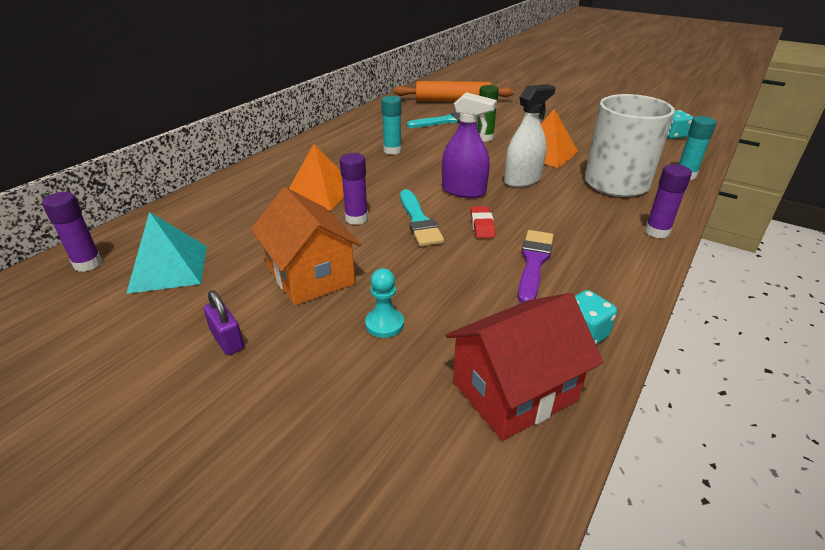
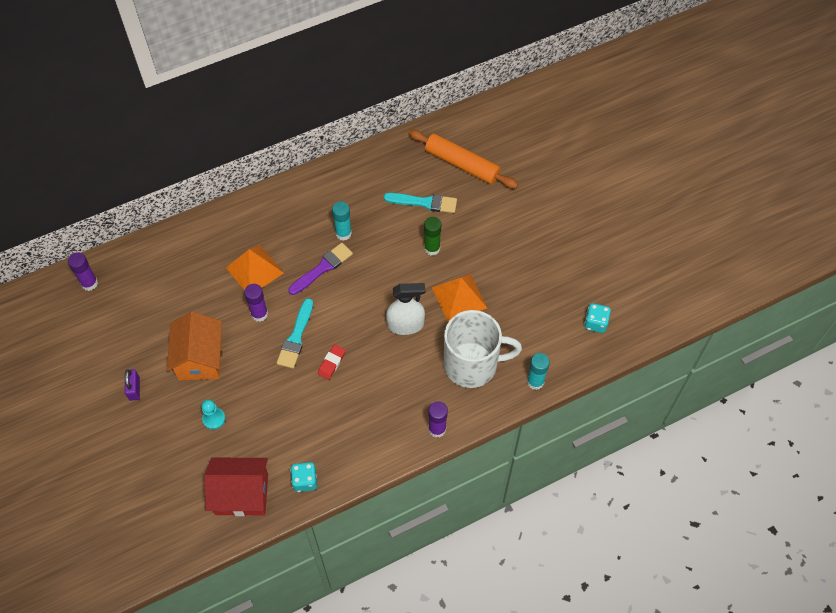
camera: 30 degrees right, 25 degrees up
(168, 268) = (129, 311): turquoise pyramid -> none
(463, 191) = (352, 317): purple spray bottle -> none
(533, 263) = (331, 415): purple brush -> purple brush (322, 268)

